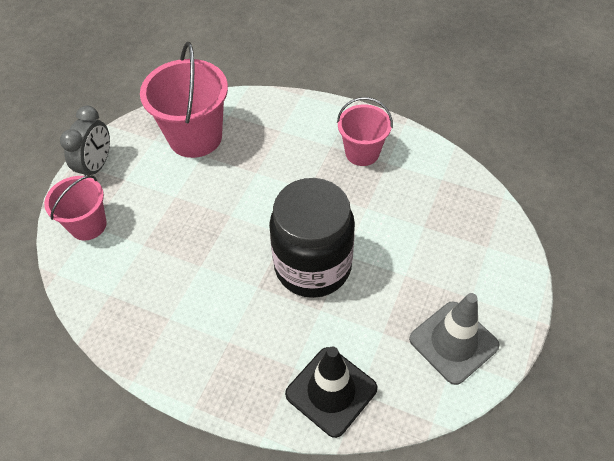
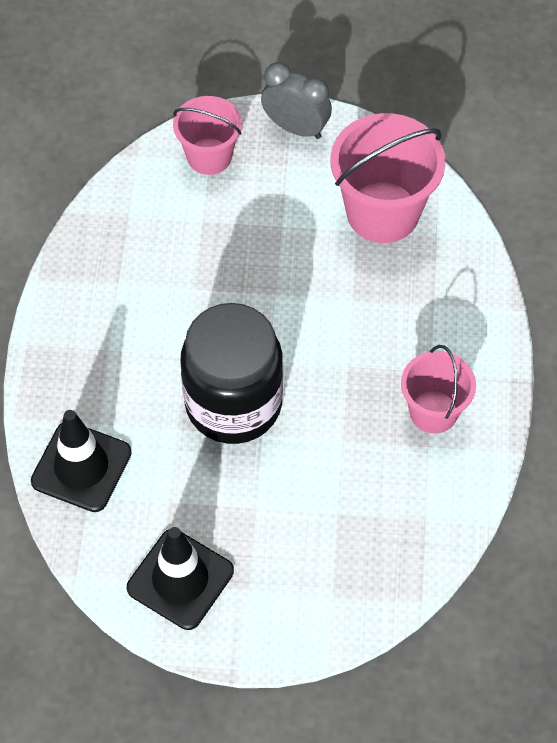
camera: 70 degrees right, 5 degrees up
(97, 166) = (296, 128): grey clock -> grey clock turned 150 degrees counterclockwise
(453, 342) = (180, 579): grey traffic cone -> black traffic cone

